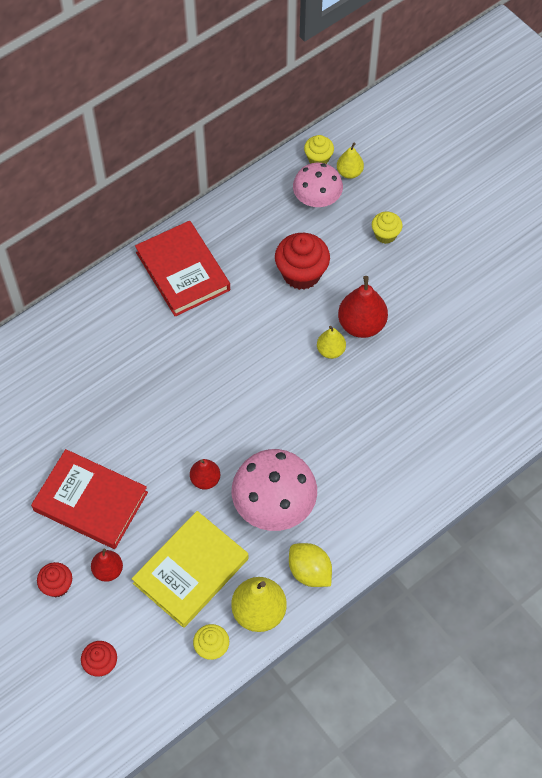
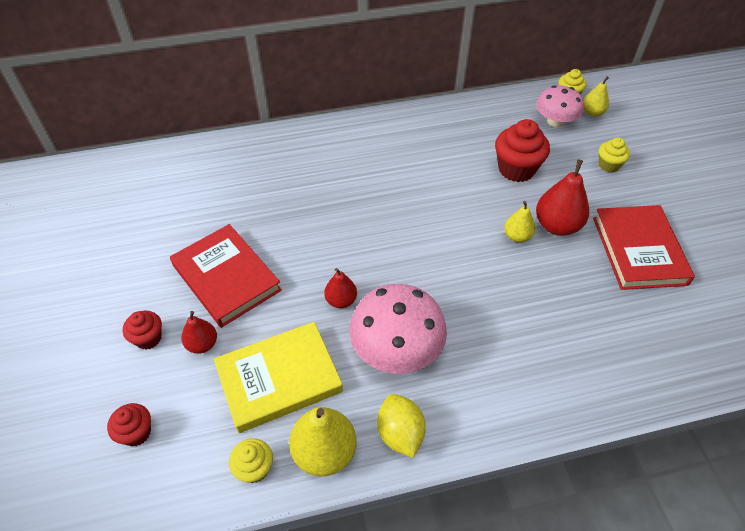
camera: 25 degrees right, 10 degrees down
(182, 271) = (412, 135): red book -> red book (638, 250)

